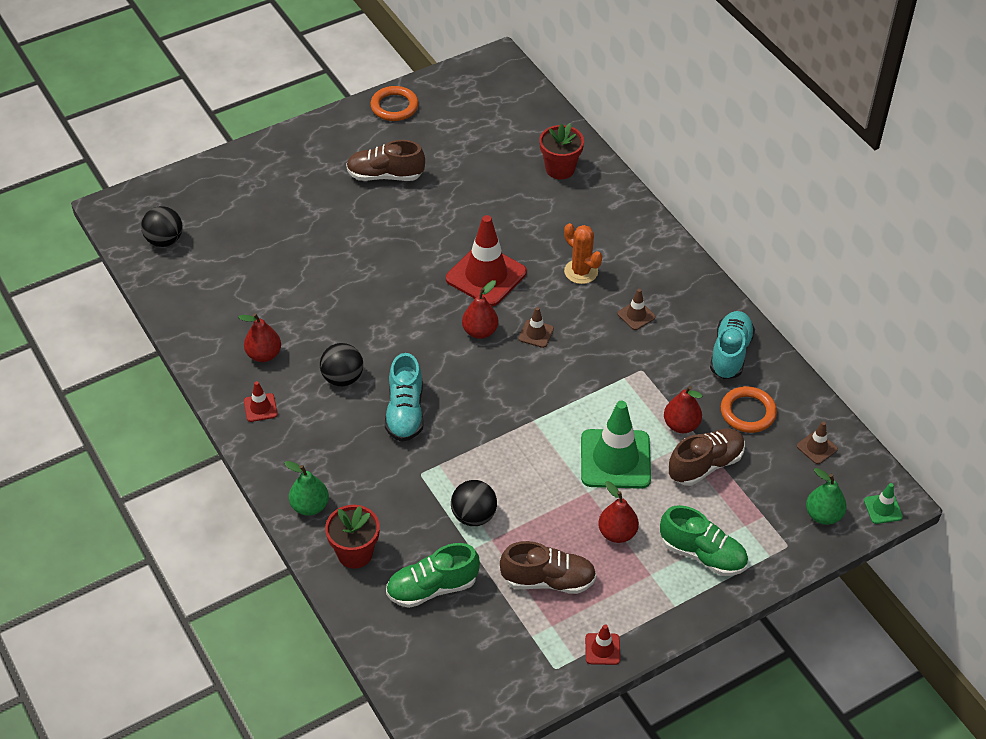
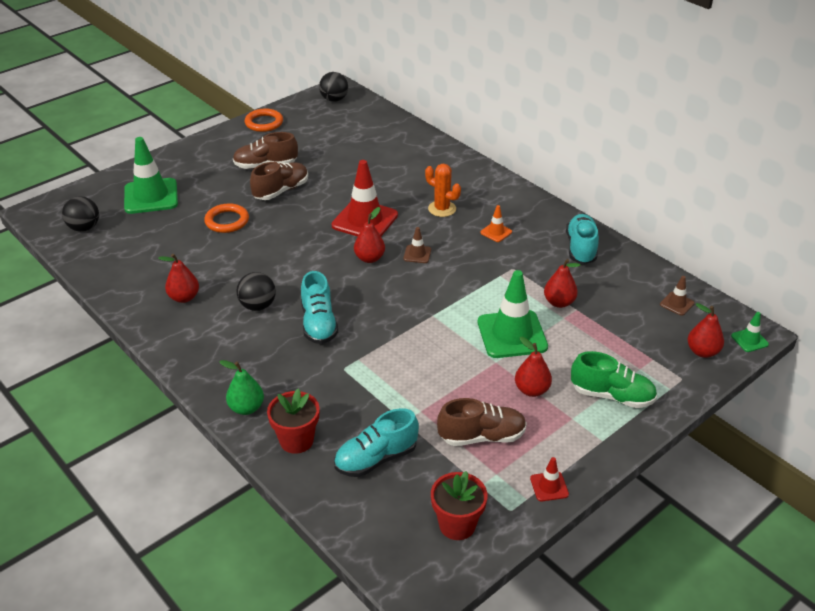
camera: 10 degrees left, 10 degrees down
(244, 204) = (151, 196): none -> green traffic cone
(260, 408) = (187, 337): red traffic cone -> none
(432, 588) = (376, 459): green shoe -> turquoise shoe
(473, 516) = (399, 394): black ball -> black ball (334, 99)
(560, 169) = (405, 147): red flower pot -> red flower pot (457, 525)
(636, 315) = (496, 232): brown traffic cone -> orange traffic cone
(705, 465) = (589, 328): brown shoe -> brown shoe (281, 191)
(748, 412) = (610, 286): orange ring -> orange ring (227, 221)
(823, 515) = (702, 352): green pear -> red pear

